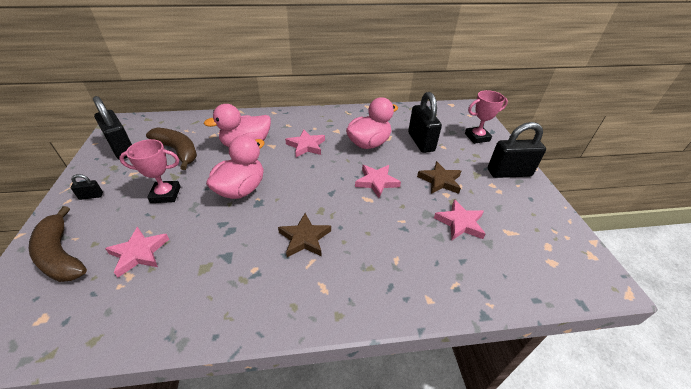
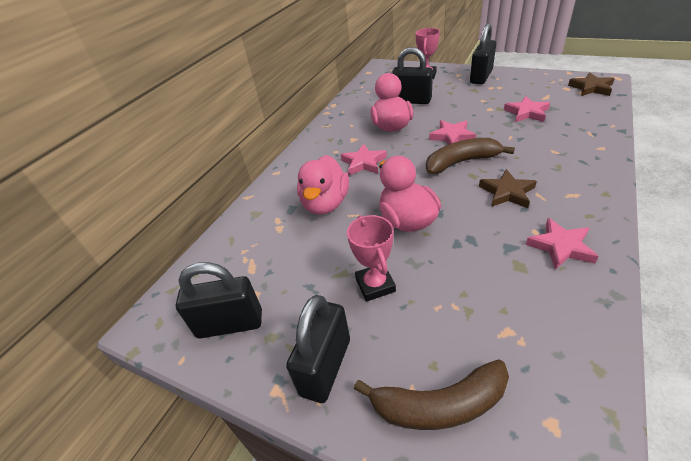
camera: 50 degrees left, 0 degrees up
(91, 196) = (325, 366): black padlock -> black padlock, size x2.30
(139, 253) = (473, 319): pink star -> pink star (561, 246)
(165, 194) = (375, 285): pink trophy -> pink trophy turned 45 degrees counterclockwise
(178, 151) = (288, 264): brown banana -> brown banana (461, 162)
(440, 181) = (471, 107): brown star -> brown star (591, 88)

